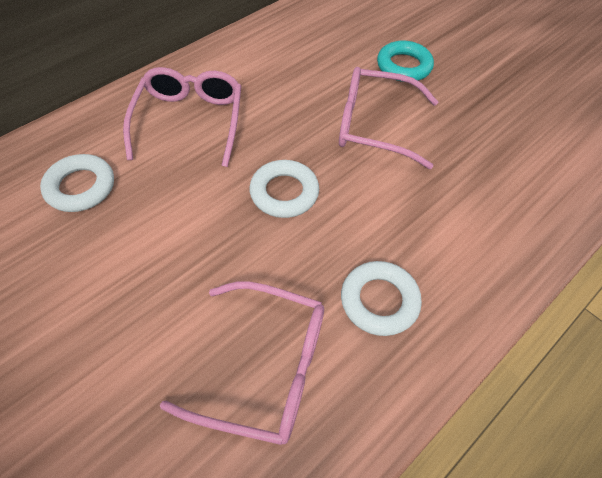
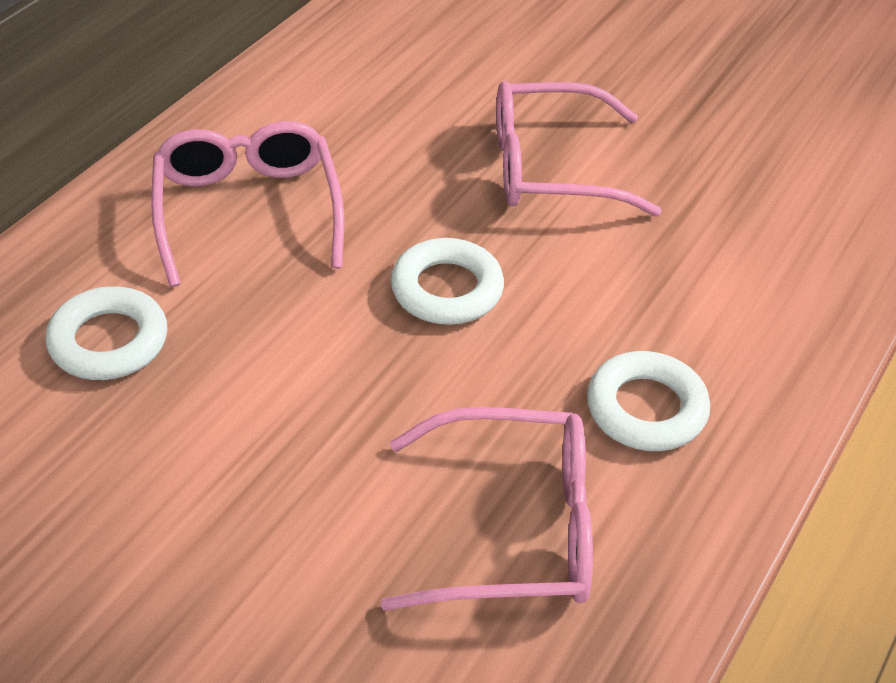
camera: 15 degrees left, 10 degrees down
(404, 66) = (564, 71): turquoise ring -> none

